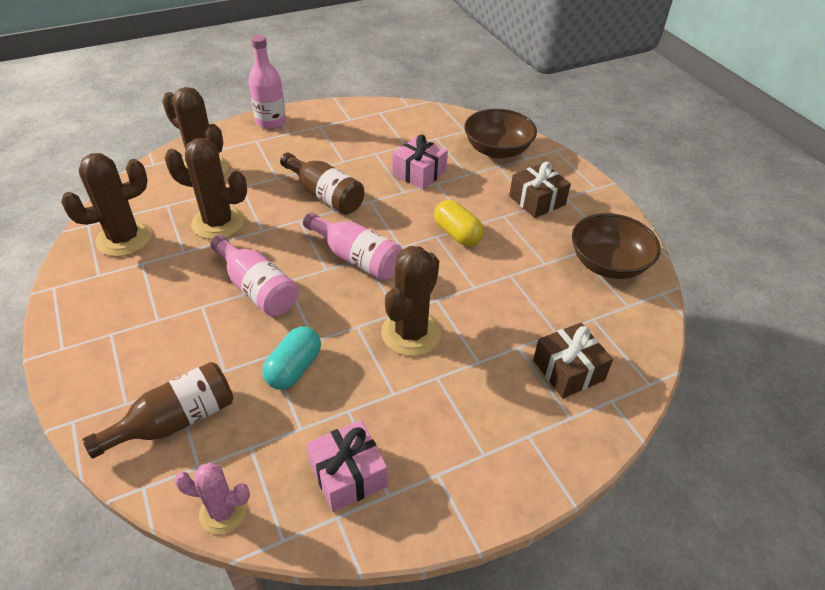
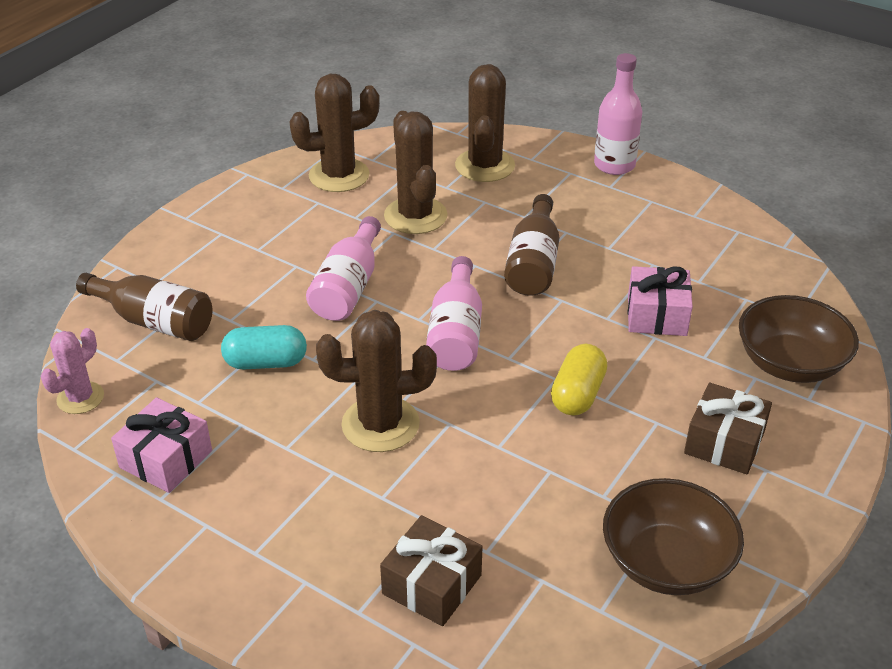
camera: 60 degrees right, 5 degrees down
(124, 239) = (339, 175): brown cactus -> brown cactus turned 45 degrees counterclockwise
(223, 512) = (80, 398): pink cactus -> pink cactus turned 60 degrees clockwise

